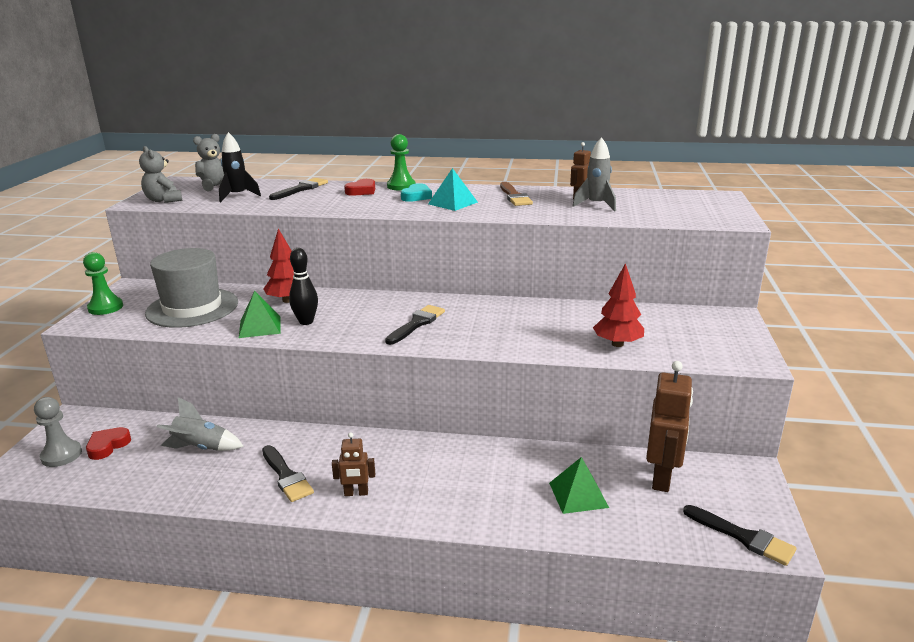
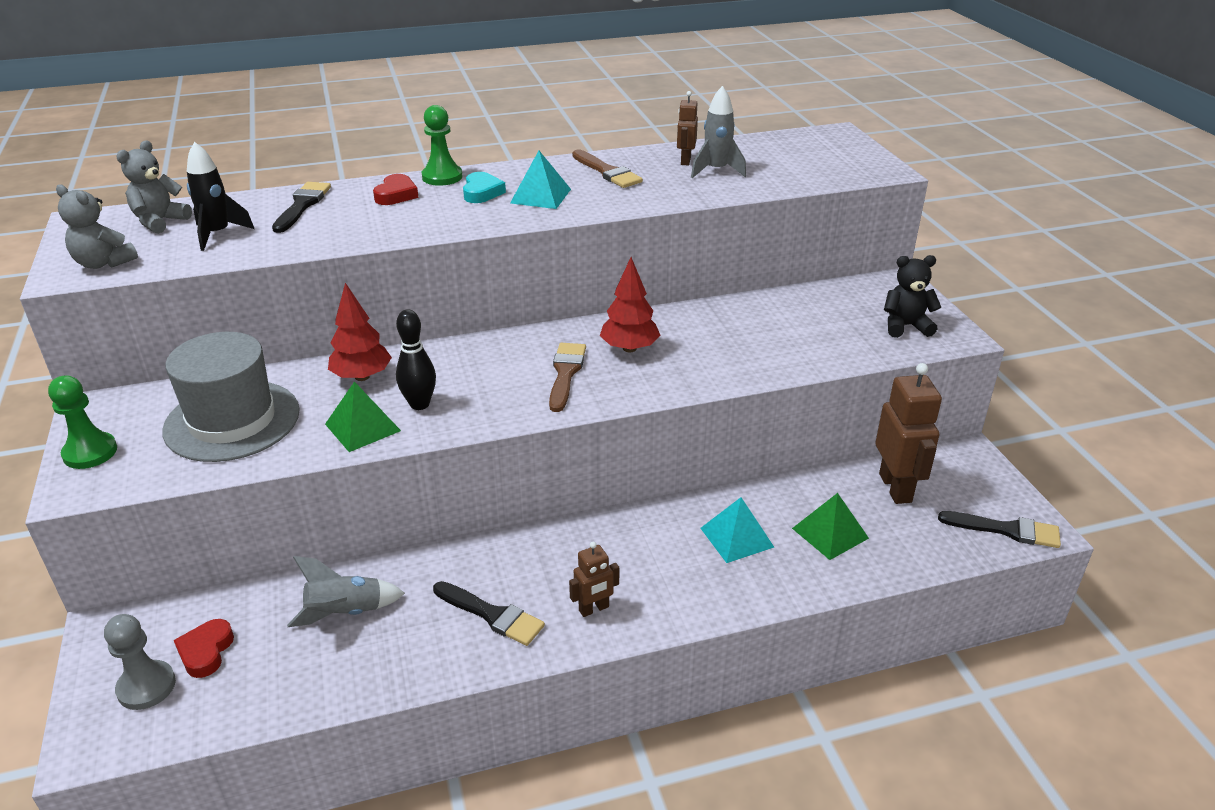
camera: 25 degrees left, 10 degrees up
(416, 324) = (565, 373): black brush -> brown brush
(500, 477) = (736, 537): none -> turquoise pyramid
(617, 344) = (811, 347): red tree -> red tree (629, 348)
(713, 345) = (905, 326): none -> black teddy bear

